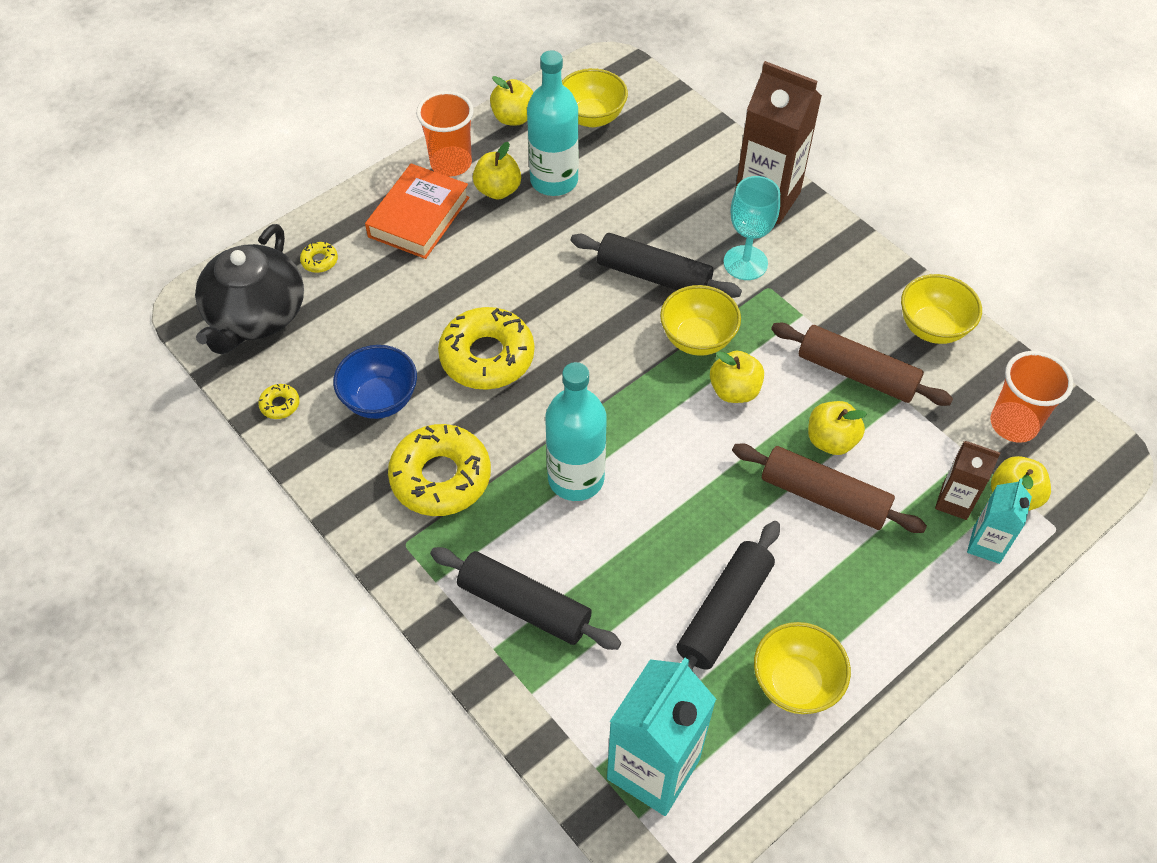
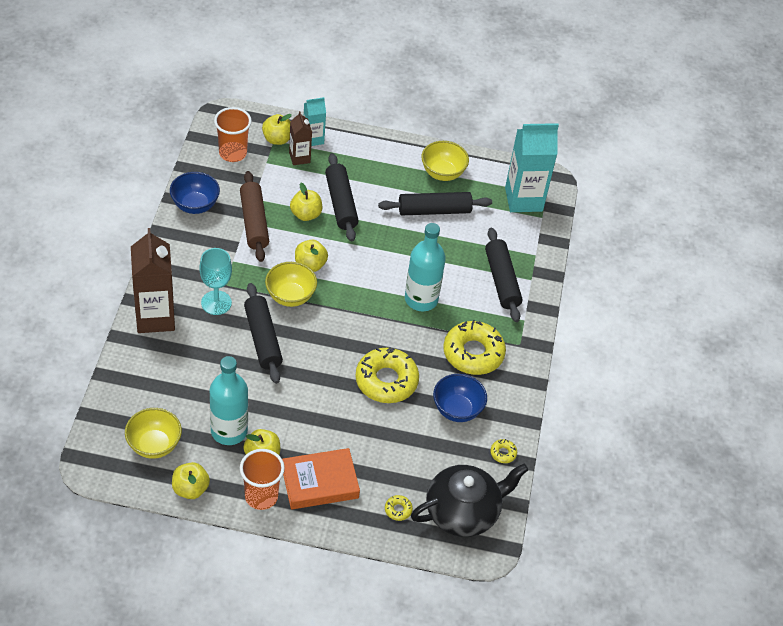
camera: 135 degrees left, 5 degrees down
(824, 497) = (341, 203): brown rolling pin -> black rolling pin
(932, 328) = (195, 205): yellow bowl -> blue bowl

